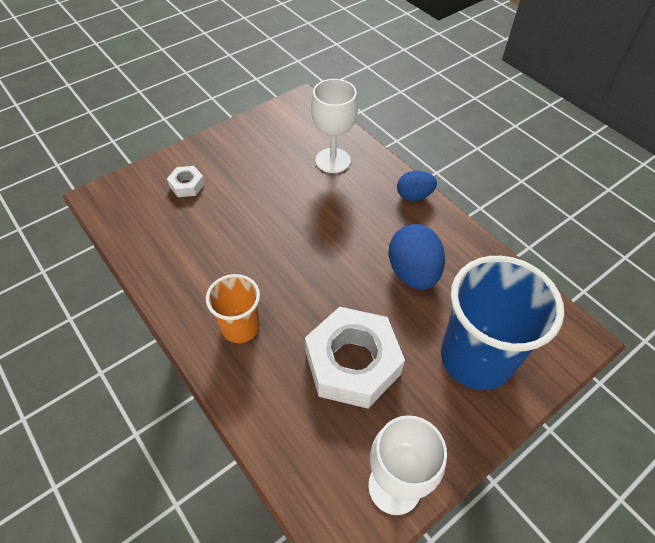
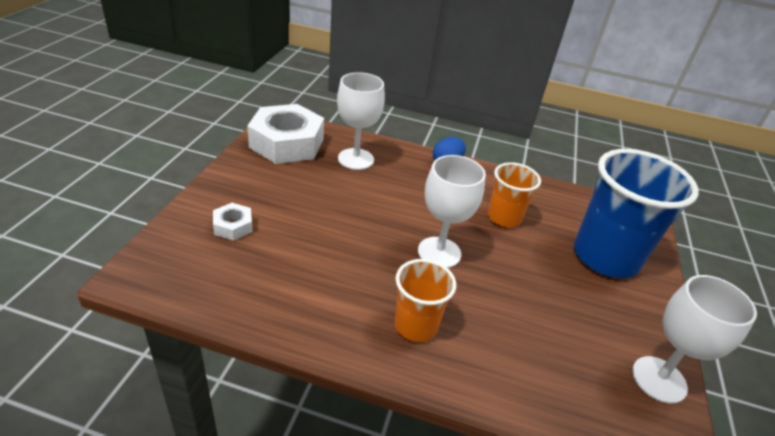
camera: 40 degrees left, 15 degrees down
(319, 277) = (439, 252): none -> white goblet
(352, 363) = (534, 305): white nut -> white nut (287, 143)
(413, 272) = (504, 218): blue egg -> orange cup

